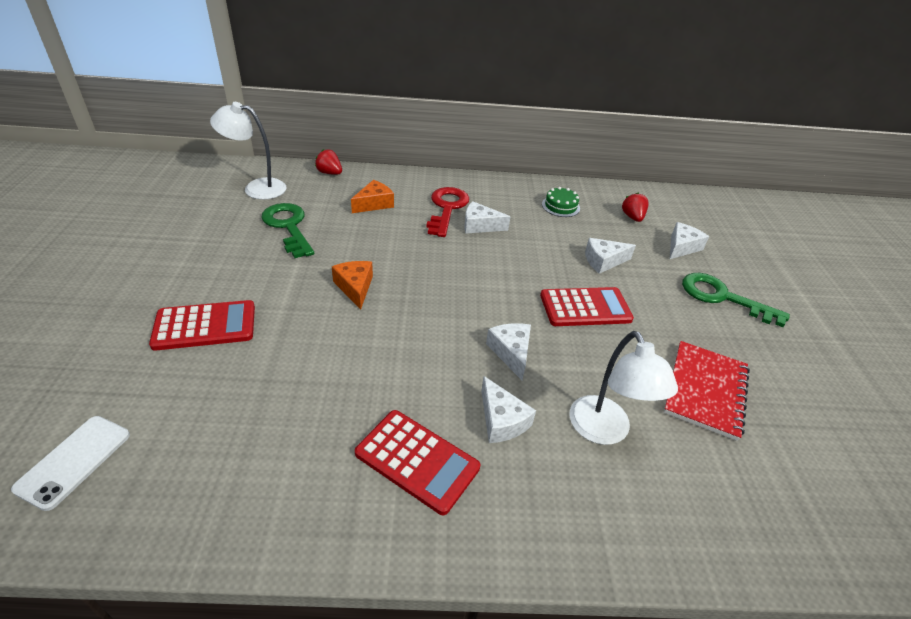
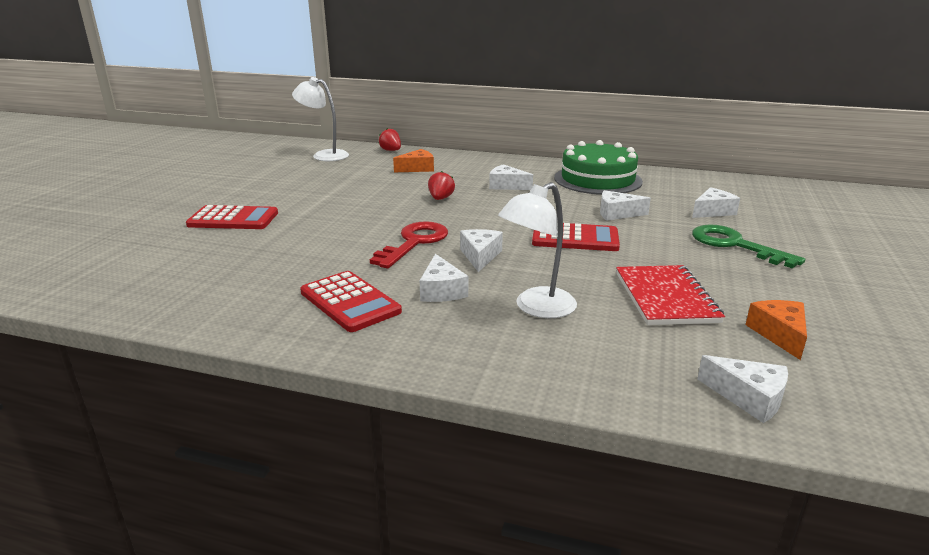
camera: 20 degrees right, 15 degrees down
(74, 461) = (98, 270): white phone -> none
(288, 226) = (335, 176): green key -> none
(355, 287) = (366, 210): orange cheese -> orange cheese (779, 334)
(447, 208) = (482, 174): red key -> red key (414, 242)
(560, 206) = (597, 179): green cake -> green cake, size x2.24
(604, 431) = (536, 308): white lamp -> white lamp turned 45 degrees clockwise
(632, 217) = (671, 190): red strawberry -> red strawberry (440, 199)
(705, 390) = (665, 297): red notebook -> red notebook turned 45 degrees counterclockwise
(837, 529) = (748, 398): none -> white cheese

